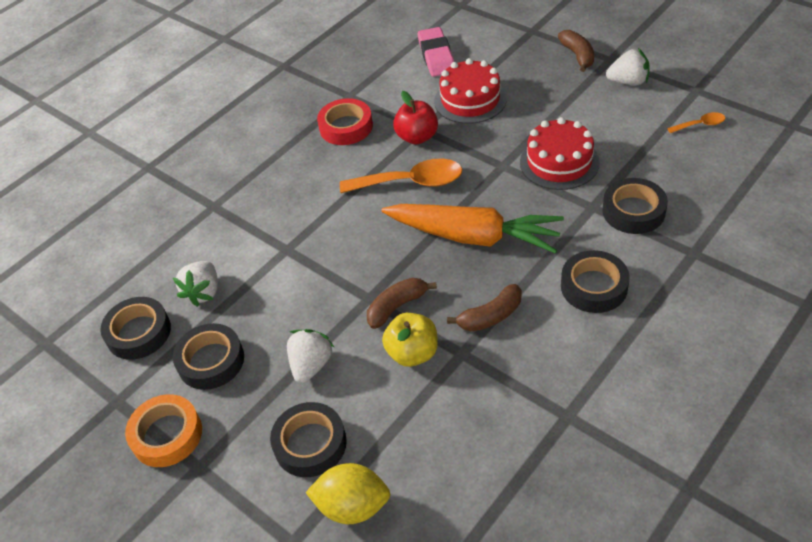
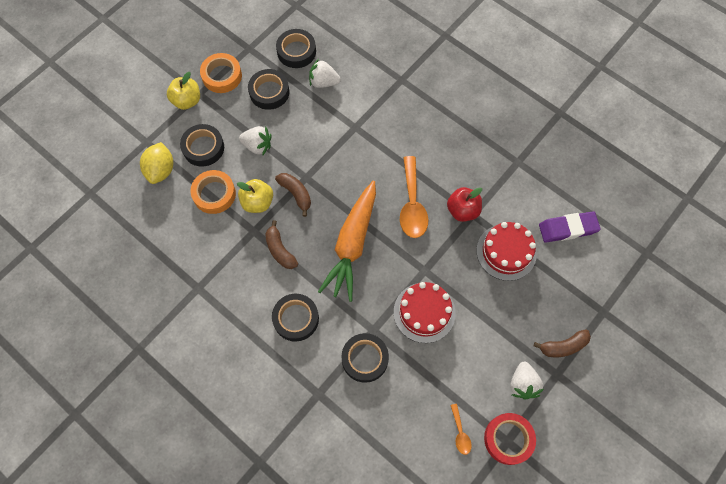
camera: 85 degrees right, 20 degrees up
(211, 484) = (187, 101): none -> yellow apple
(346, 127) = (479, 160): red tape -> red tape (508, 439)
(399, 415) = (214, 194): none -> orange tape
(436, 56) = (567, 228): pink eraser -> purple eraser

